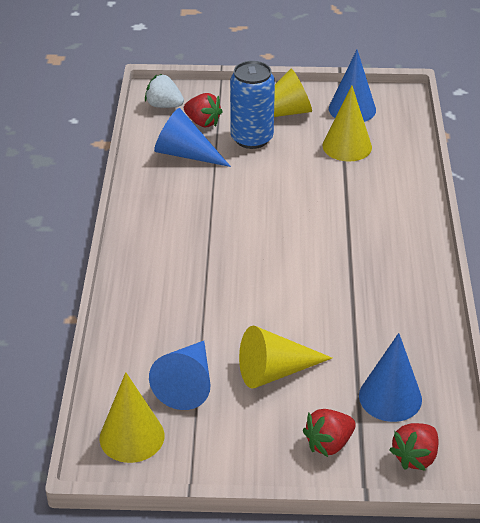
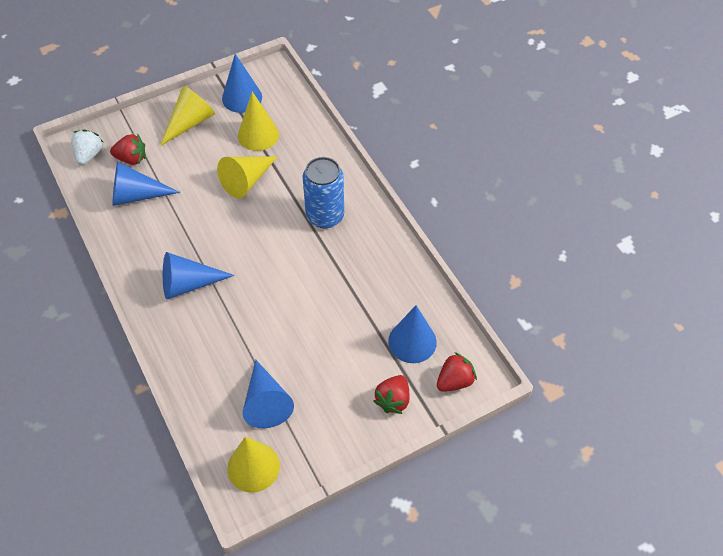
camera: 30 degrees left, 15 degrees up
(164, 105) = (89, 155): white strawberry -> white strawberry turned 105 degrees clockwise
(183, 247) = (188, 284): none -> blue cone
(252, 138) = (180, 158): blue can -> blue can (325, 216)
(275, 371) = (322, 360): yellow cone -> yellow cone (247, 181)
(415, 457) = (454, 381): red strawberry -> red strawberry turned 135 degrees counterclockwise

